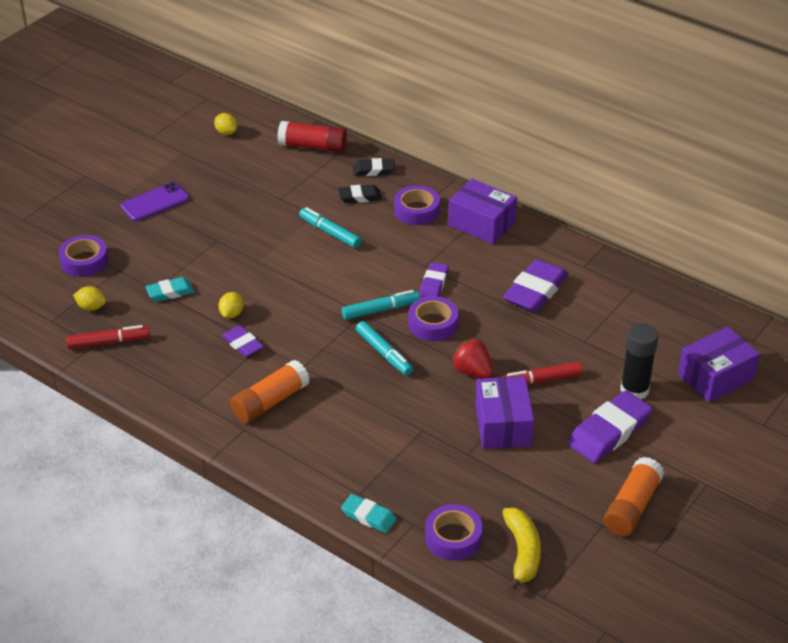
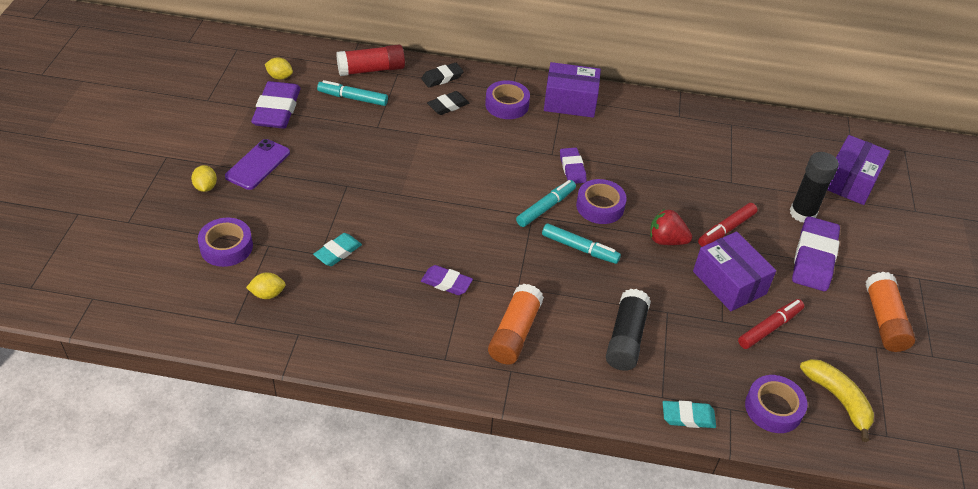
camera: 30 degrees left, 5 degrees up
(109, 342) = (312, 326): red marker -> red marker (770, 328)
(231, 314) = (414, 255): yellow lemon -> yellow lemon (205, 187)
(330, 232) = (446, 147): turquoise marker -> turquoise marker (353, 98)
(365, 438) = (626, 338): none -> black glue stick
(535, 291) = (659, 149): purple eraser -> purple eraser (277, 110)

